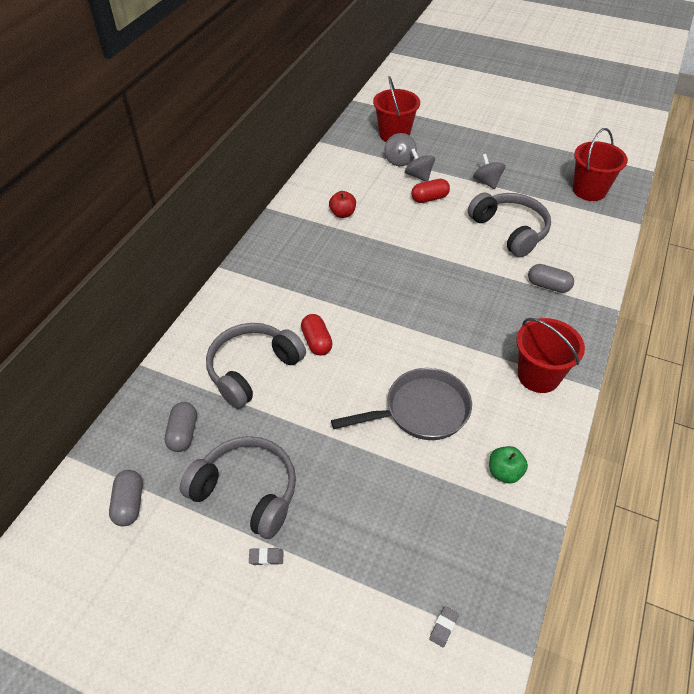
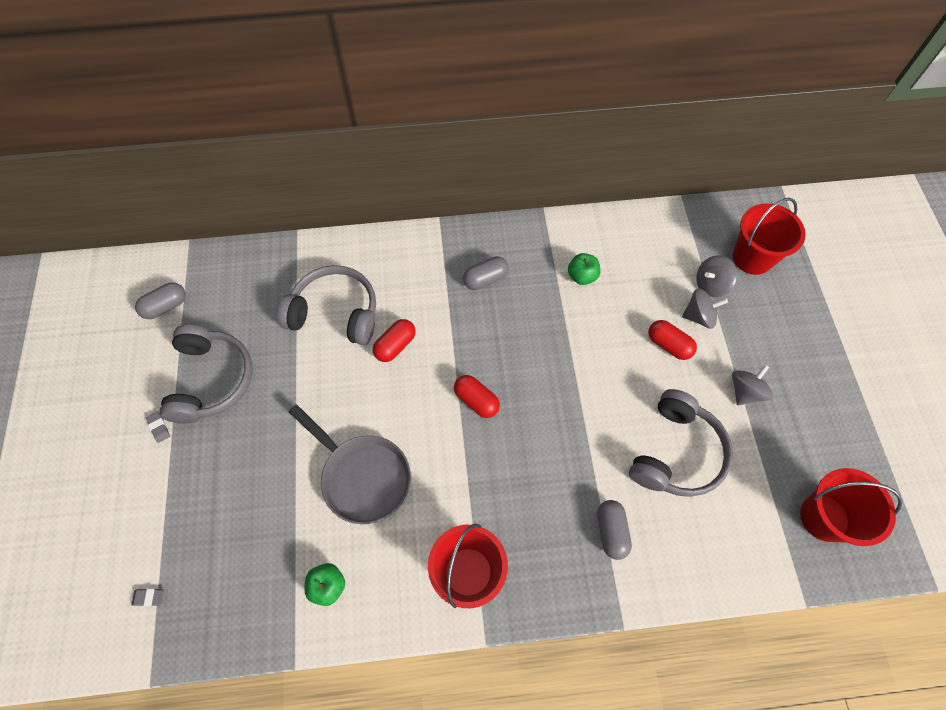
camera: 60 degrees right, 15 degrees up
(183, 433) = (244, 302): grey capsule -> grey capsule (485, 279)
(342, 214) = (582, 276): red apple -> green apple
(402, 313) = (476, 400): none -> red capsule
(418, 176) = (699, 316): grey spinning top -> grey spinning top turned 60 degrees clockwise

